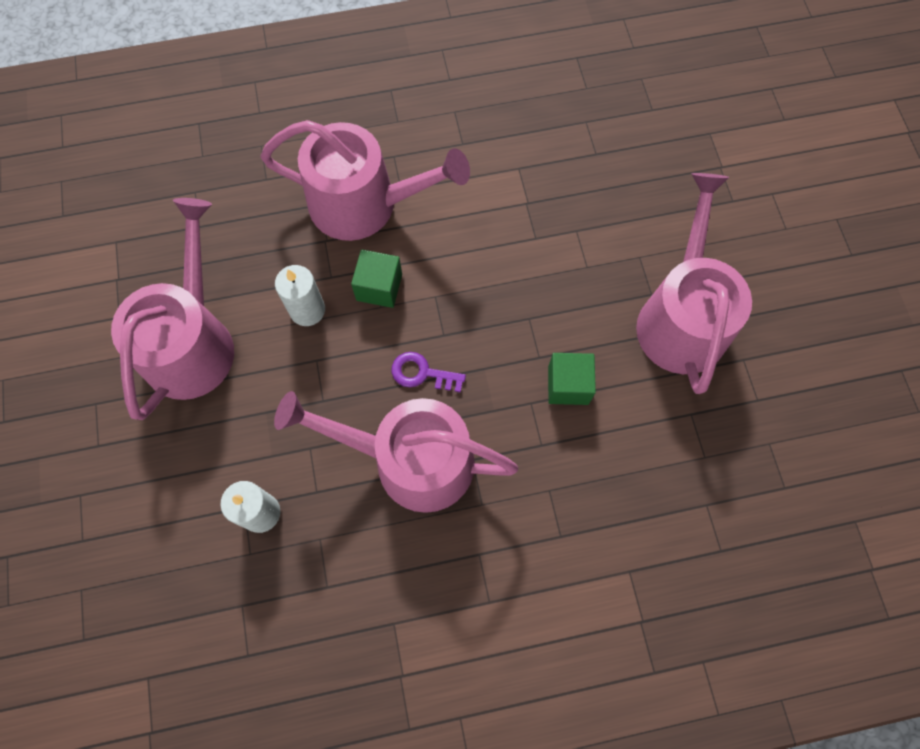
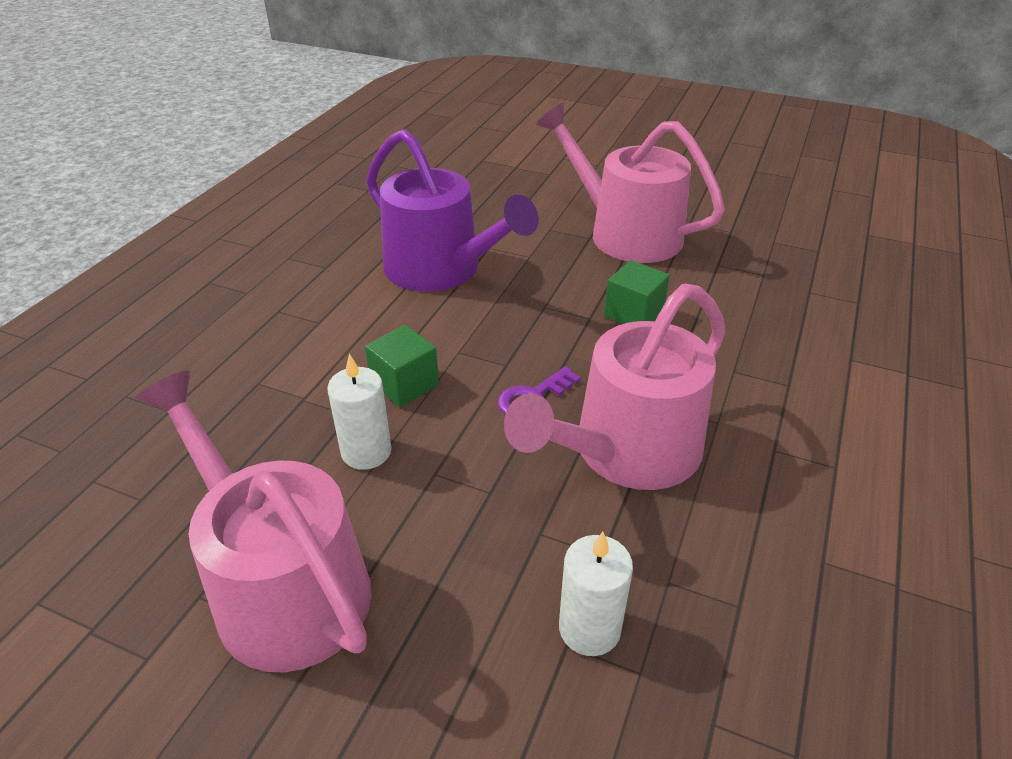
camera: 55 degrees left, 30 degrees down
(363, 204) = (300, 353): pink watering can -> none
(519, 218) = (440, 269): none -> purple watering can

